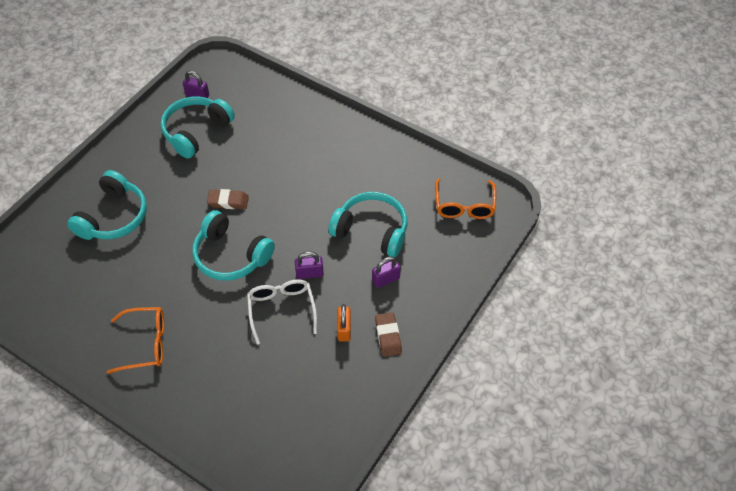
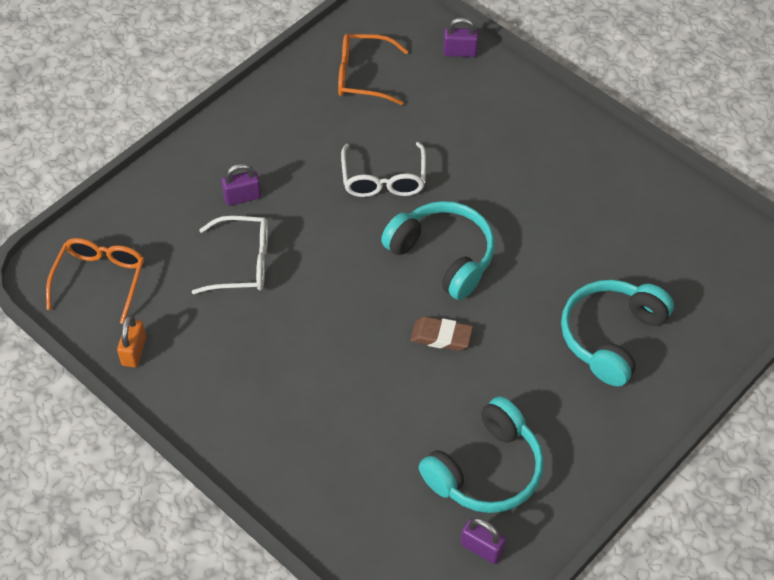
camera: 170 degrees left, 0 degrees up
(146, 344) = (556, 164): orange glasses -> orange glasses (363, 76)
(309, 273) = (340, 218): purple padlock -> purple padlock (460, 52)
(344, 329) = (310, 147): orange padlock -> orange padlock (134, 351)
(371, 231) = (242, 263): turquoise headphones -> white glasses
(388, 336) = (259, 133): brown eraser -> none

